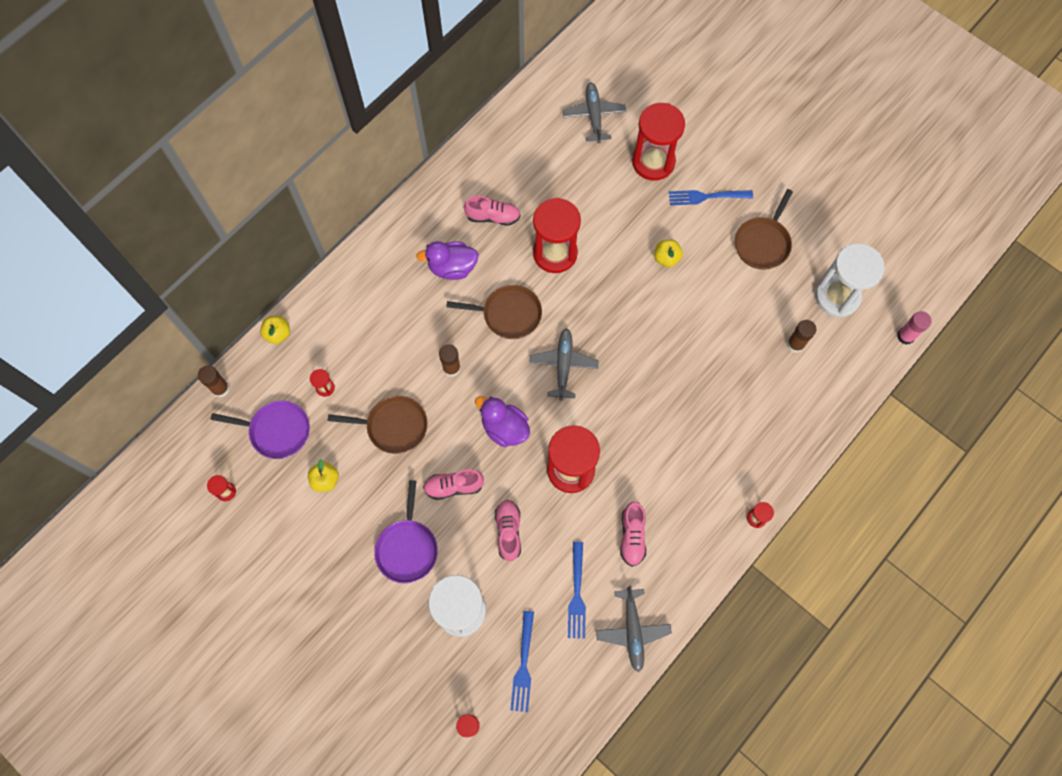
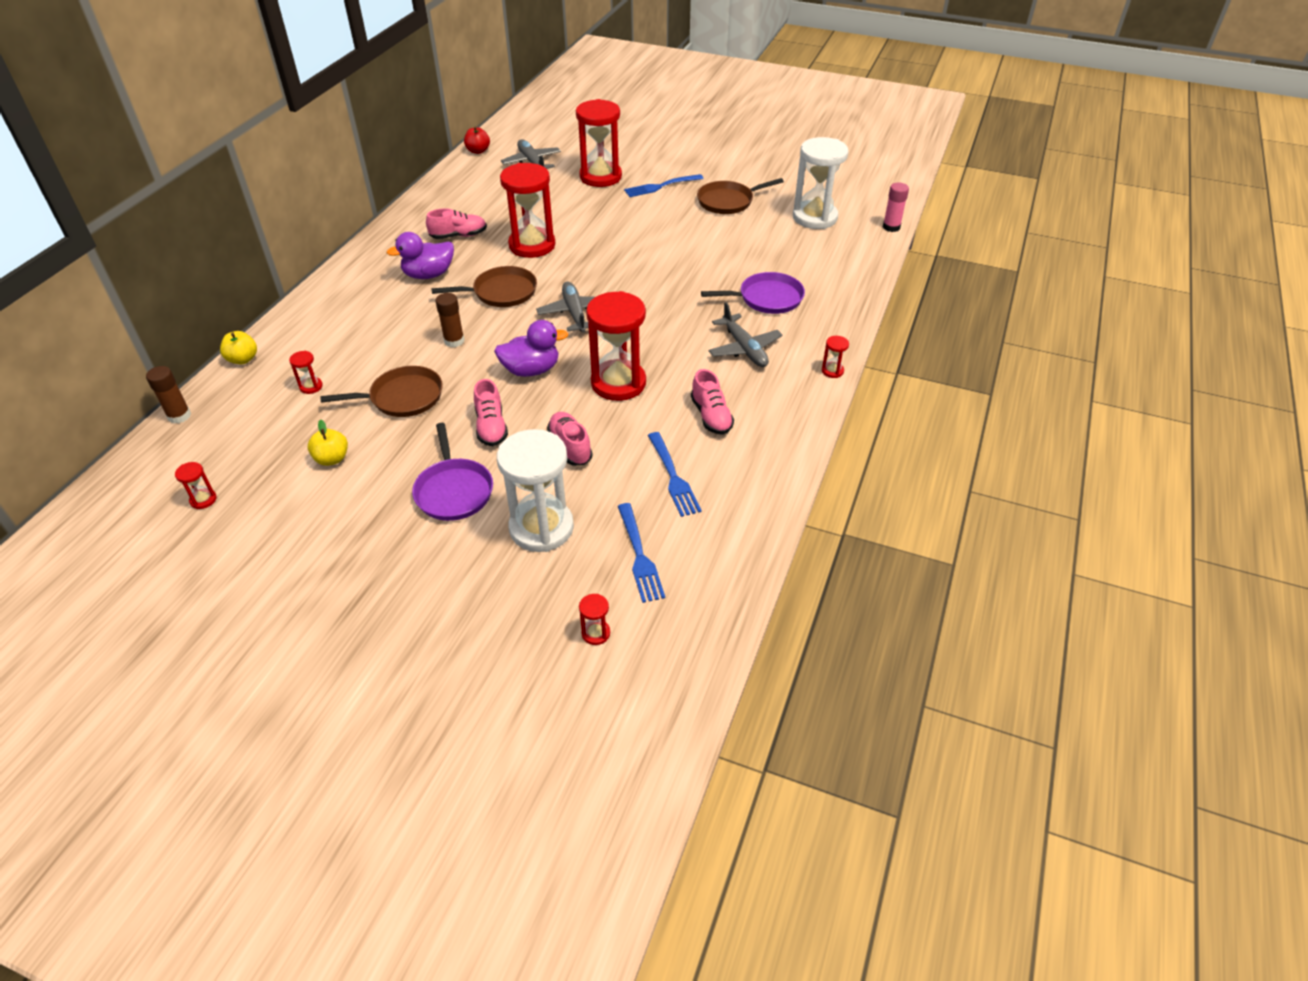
camera: 20 degrees left, 25 degrees down
(277, 431) = (259, 433): purple pan -> purple pan (767, 298)
(454, 486) = (491, 427): pink shoe -> pink shoe turned 75 degrees counterclockwise
(504, 428) = (531, 370): purple duck -> purple duck turned 150 degrees clockwise
(547, 79) = (478, 151): none -> red apple
(632, 630) = (752, 490): grey plane -> grey plane (744, 348)
(666, 258) = (643, 227): yellow apple -> none
(763, 243) = (728, 201): brown pan -> brown pan turned 60 degrees clockwise
(795, 344) = (796, 252): brown glue stick -> none

